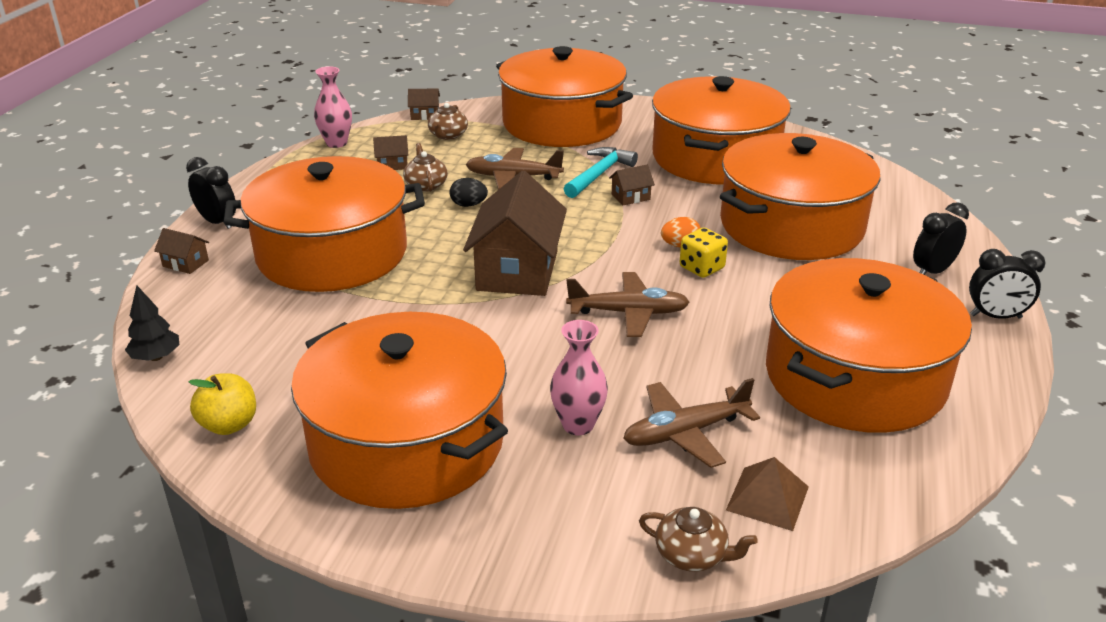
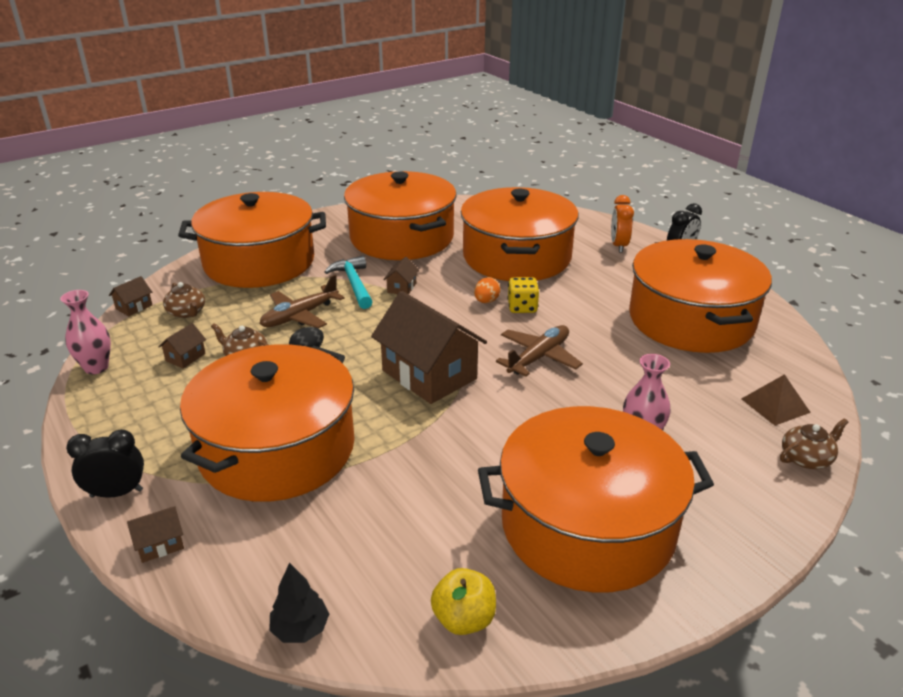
camera: 50 degrees left, 0 degrees up
(685, 432) = (688, 401): brown plane -> none
(932, 271) = (618, 246): black clock -> orange clock

